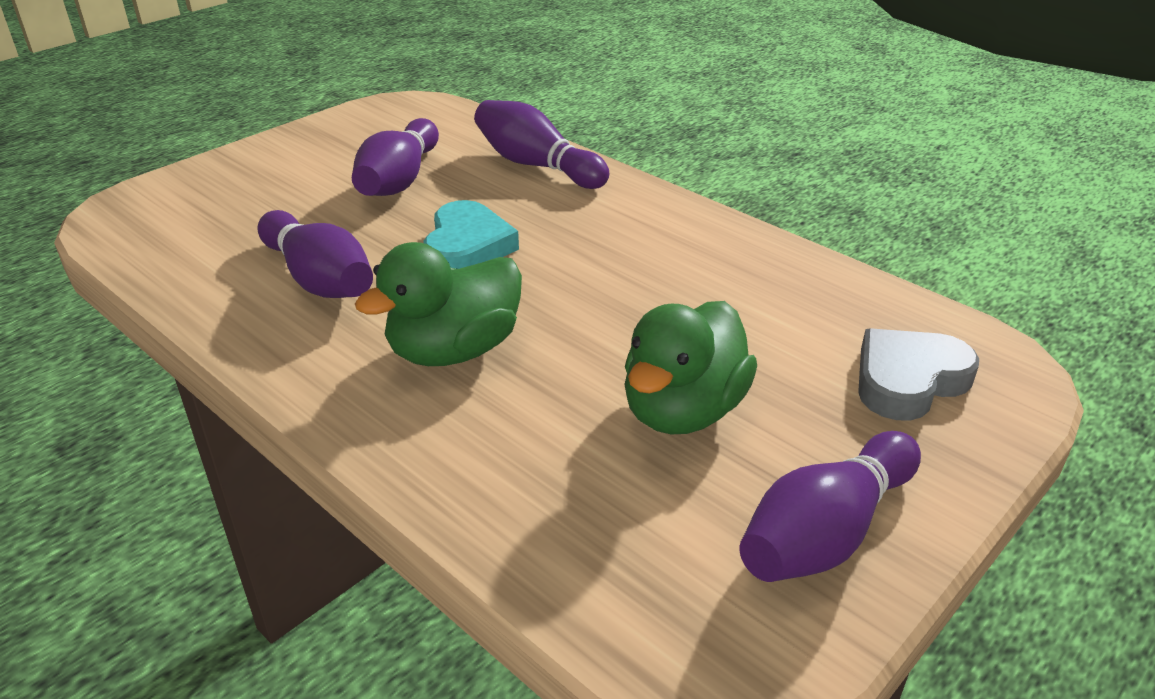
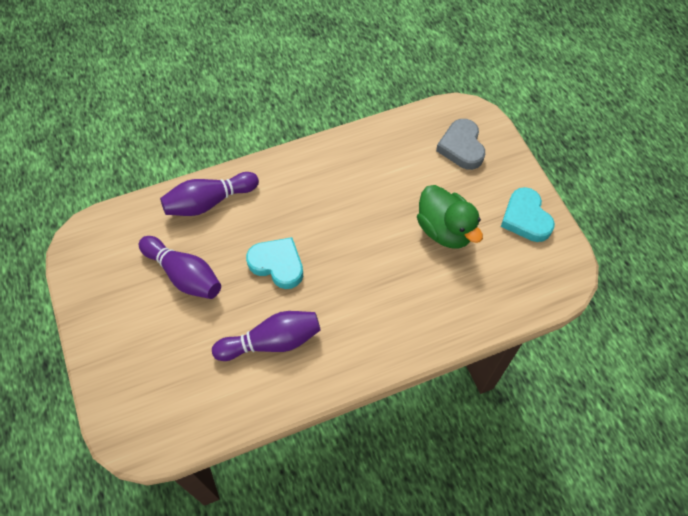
camera: 65 degrees left, 25 degrees up
(454, 350) = (365, 299): green duck -> none
(825, 532) = (525, 218): purple bowling pin -> turquoise heart

